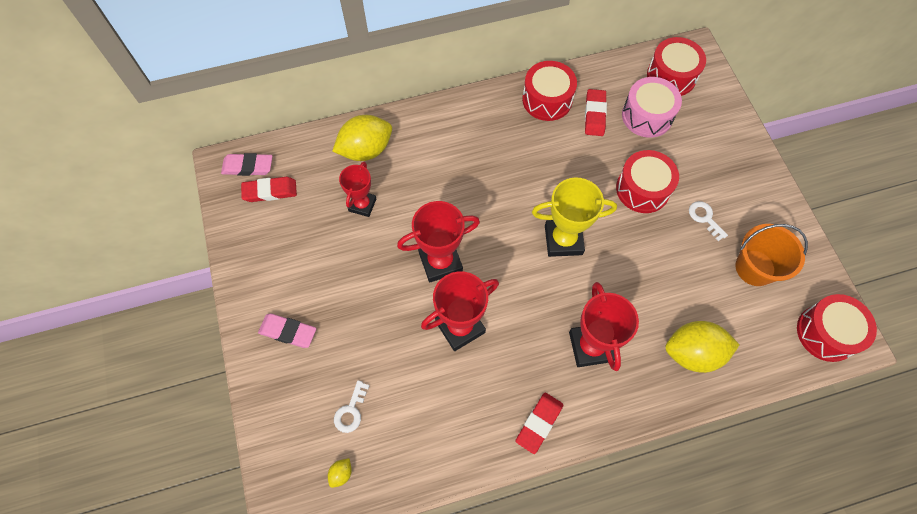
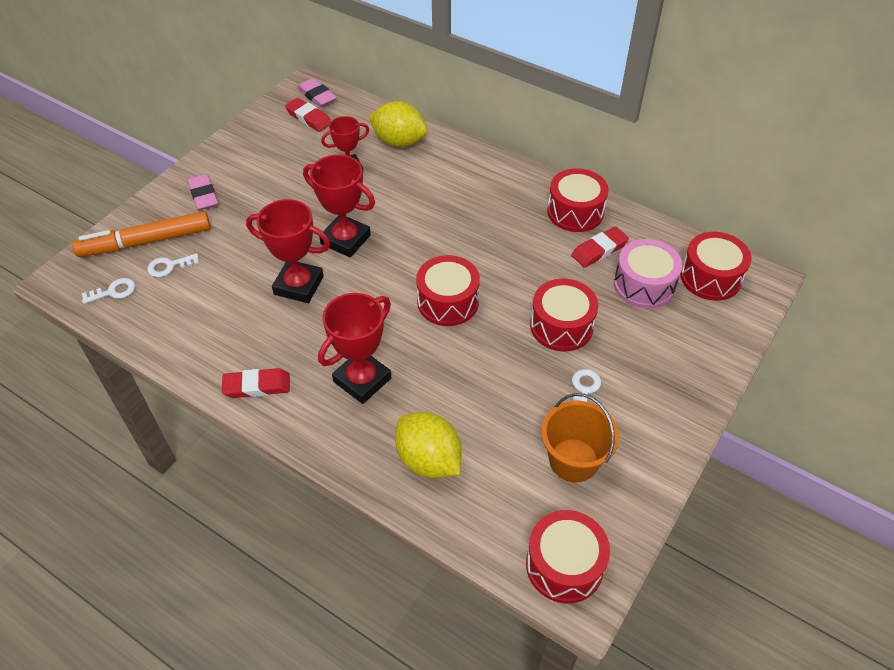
camera: 50 degrees right, 15 degrees down
(303, 412) = (146, 242): none -> orange marker
(341, 473) = (113, 291): yellow lemon -> white key
(563, 240) = (448, 302): yellow trophy -> red drum

